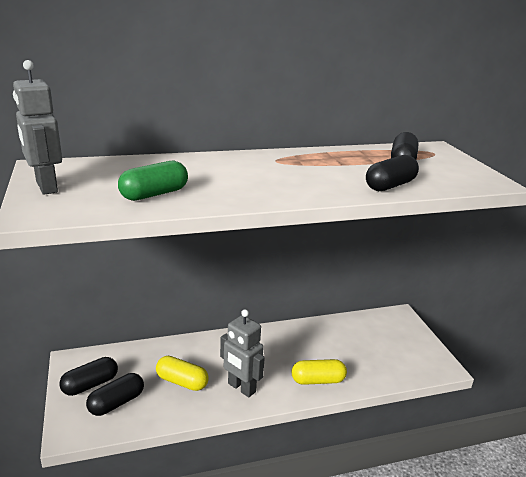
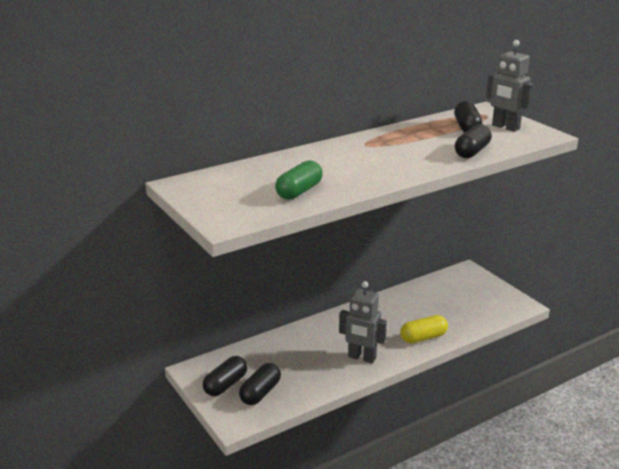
camera: 15 degrees left, 0 degrees up
(46, 187) = (205, 201): grey robot -> grey robot (505, 127)
(182, 382) = (306, 364): yellow capsule -> none

